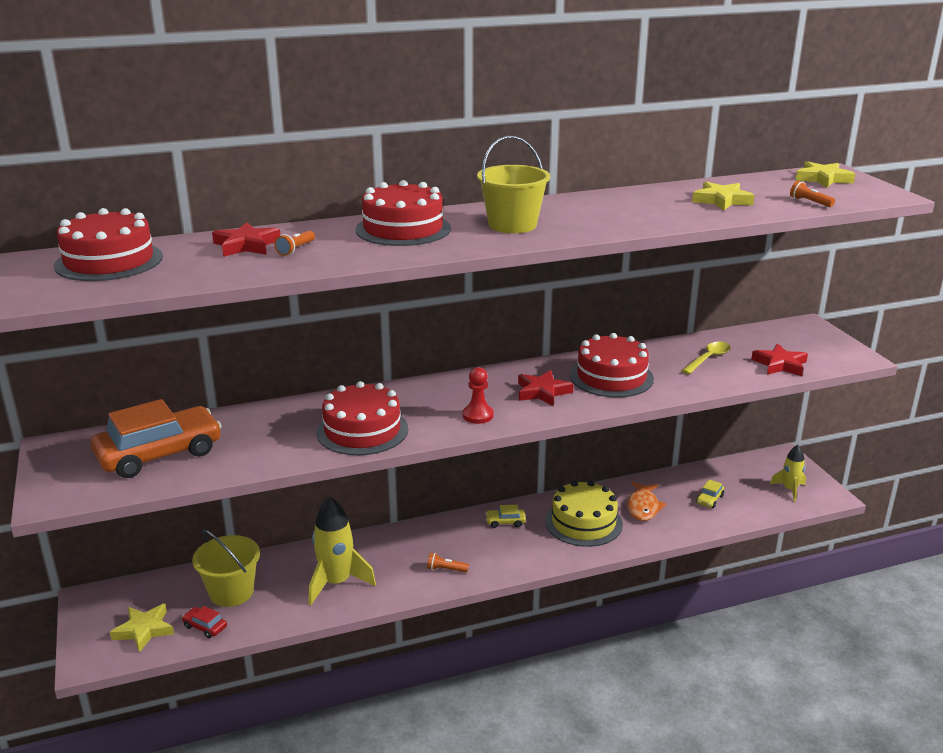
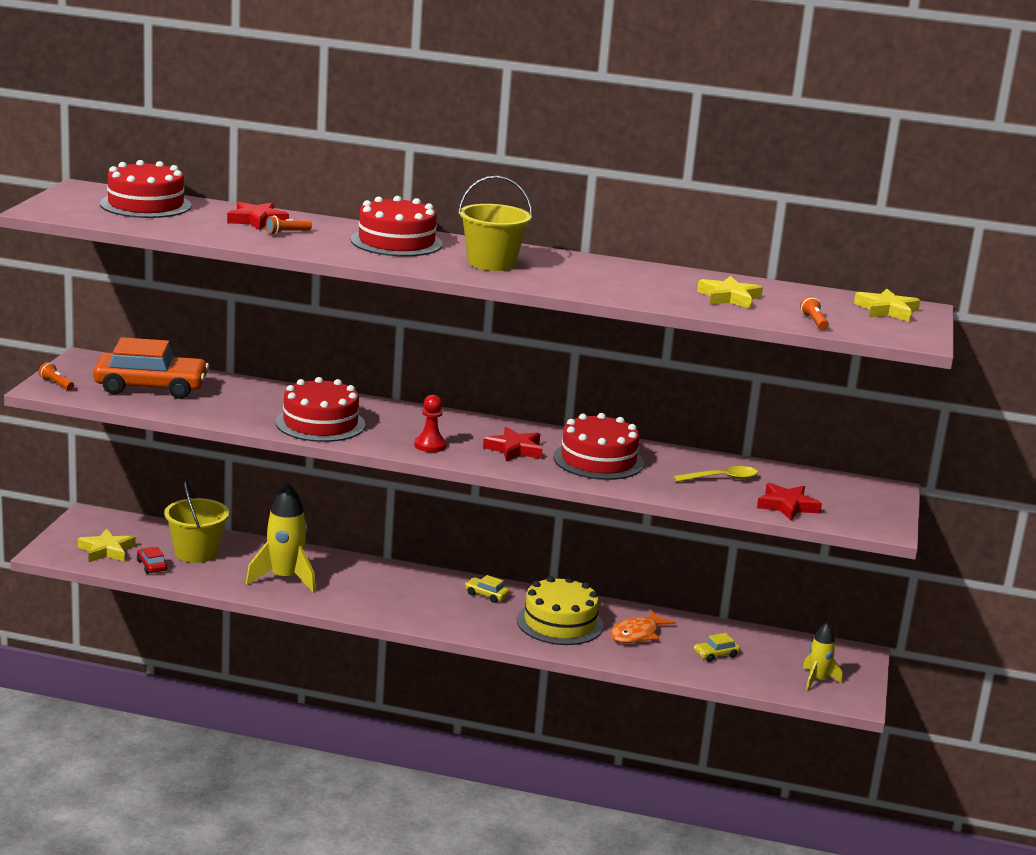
camera: 30 degrees right, 5 degrees down
(446, 569) = (386, 605): orange flashlight -> orange flashlight (56, 384)

